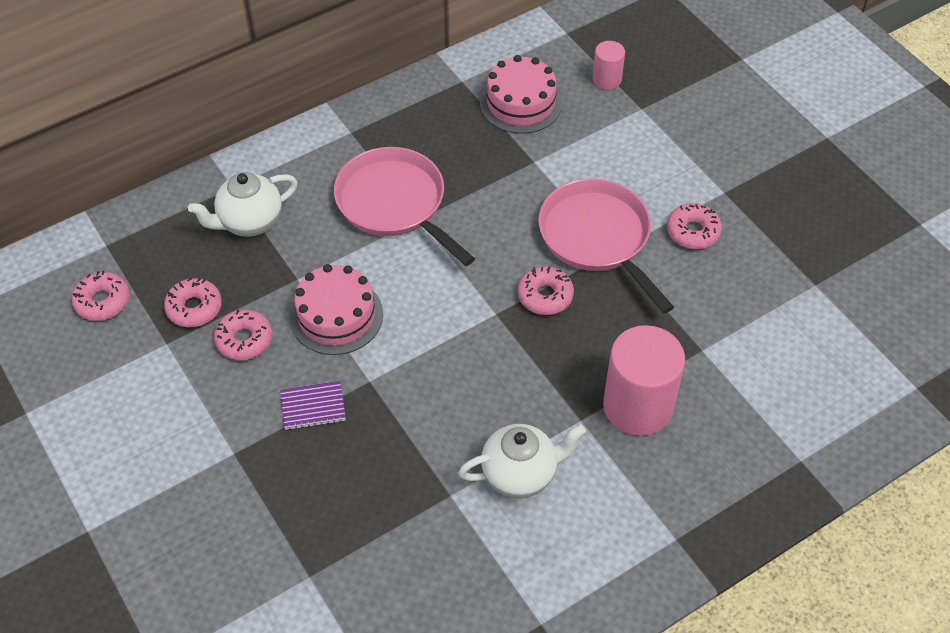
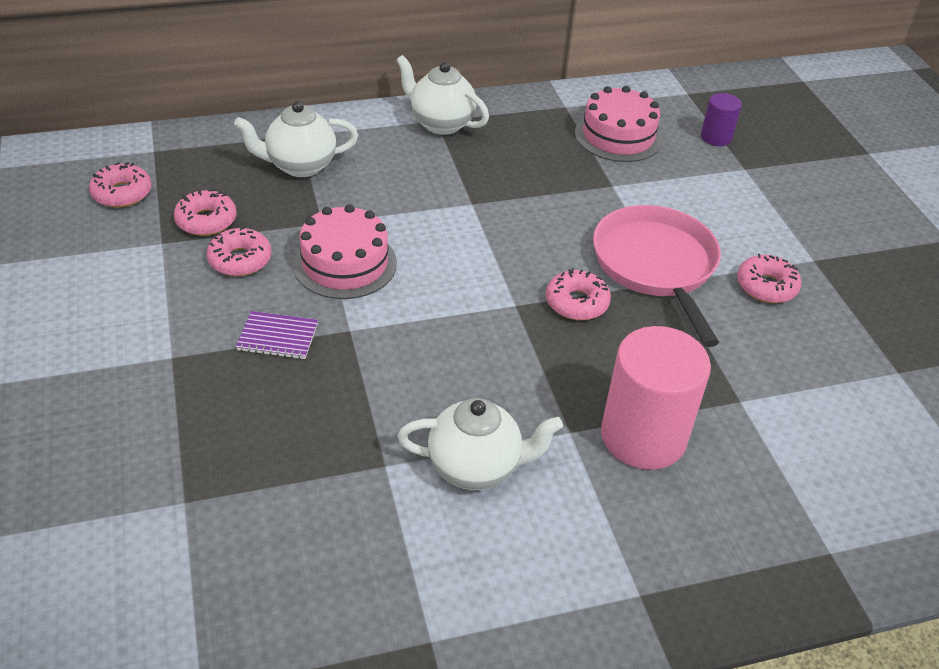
camera: 15 degrees right, 10 degrees down
(356, 135) = (441, 123): none -> white teapot
(395, 204) = (452, 186): pink pan -> none
(606, 79) = (716, 137): pink cylinder -> purple cylinder

